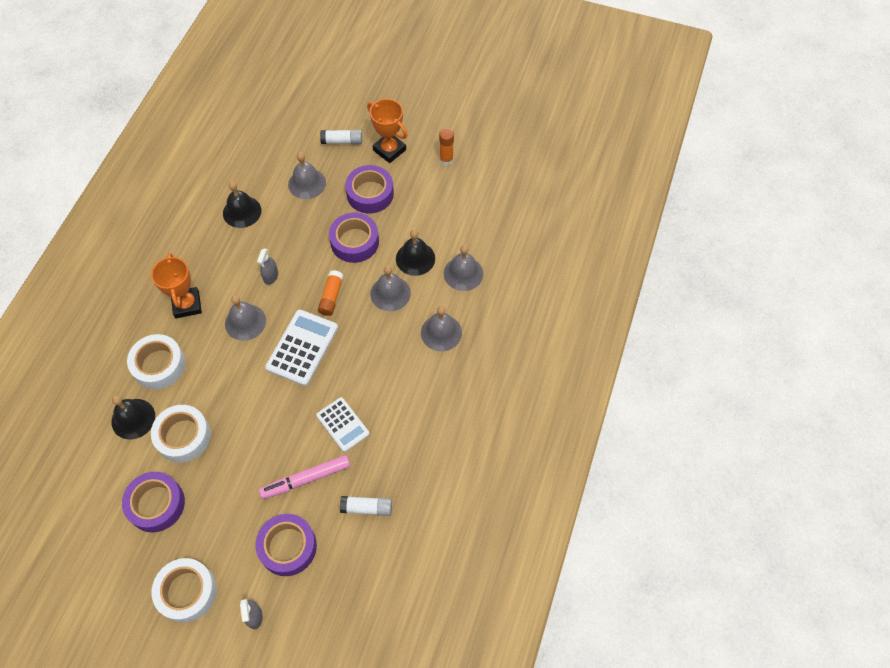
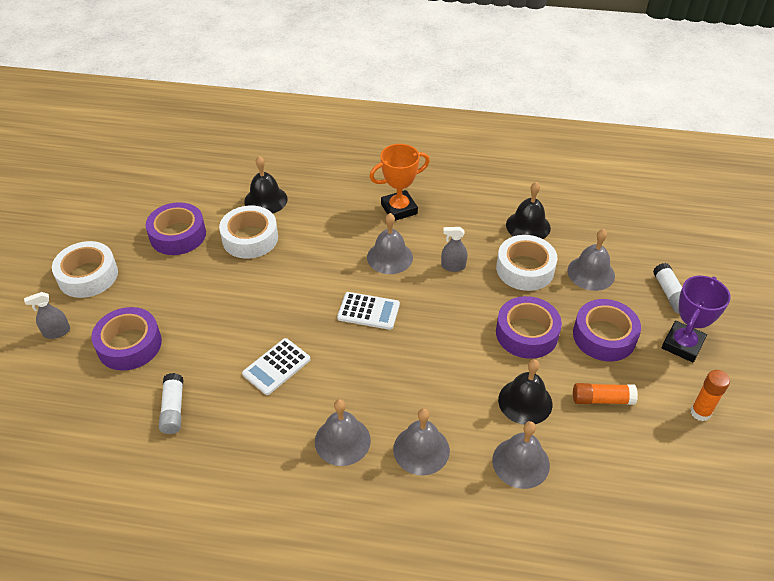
camera: 80 degrees right, 15 degrees down
(159, 365) = (326, 204): white tape -> white tape (525, 269)
(302, 348) = (368, 311): white calculator -> white calculator, size x0.66
(306, 479) = (207, 345): pink marker -> none
(331, 297) = (442, 325): orange glue stick -> orange glue stick (602, 399)
(389, 150) = (682, 344): orange trophy -> purple trophy
(390, 293) = (464, 383): grey bell -> grey bell (342, 441)

